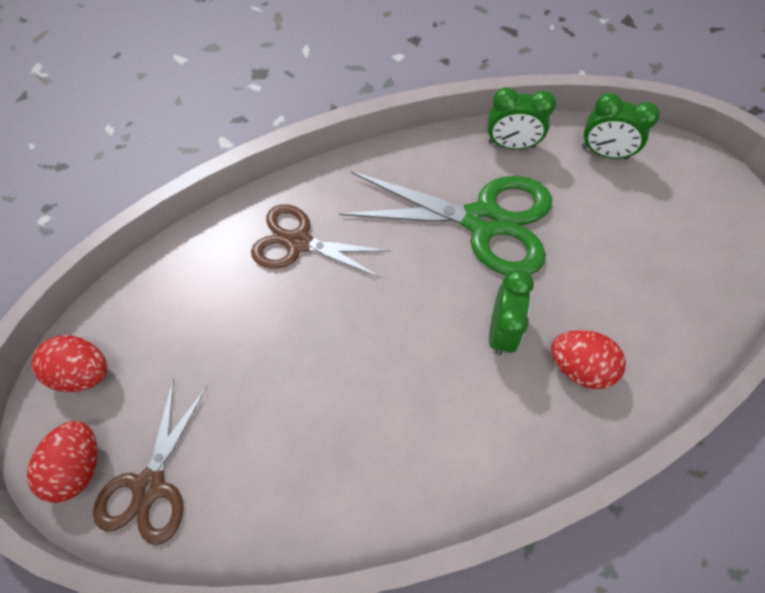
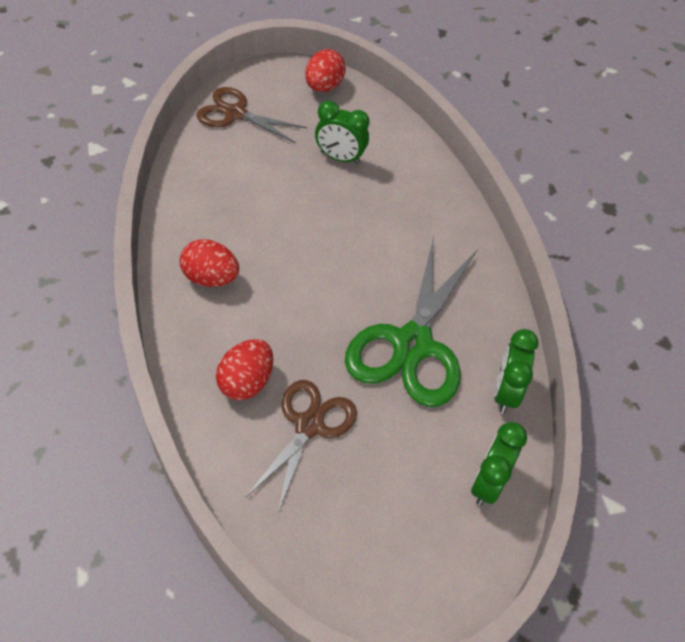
camera: 95 degrees right, 10 degrees down
(78, 466) = (259, 83): red egg -> red egg (211, 278)
(298, 242) = (410, 208): brown scissors -> brown scissors (309, 425)
(501, 331) = (296, 331): green clock -> green clock (340, 158)

